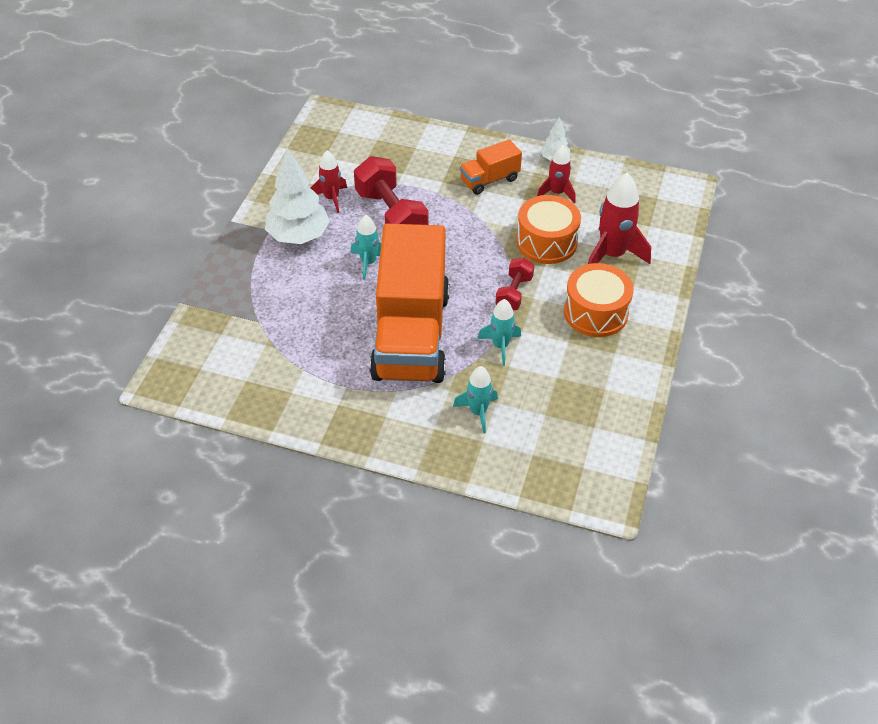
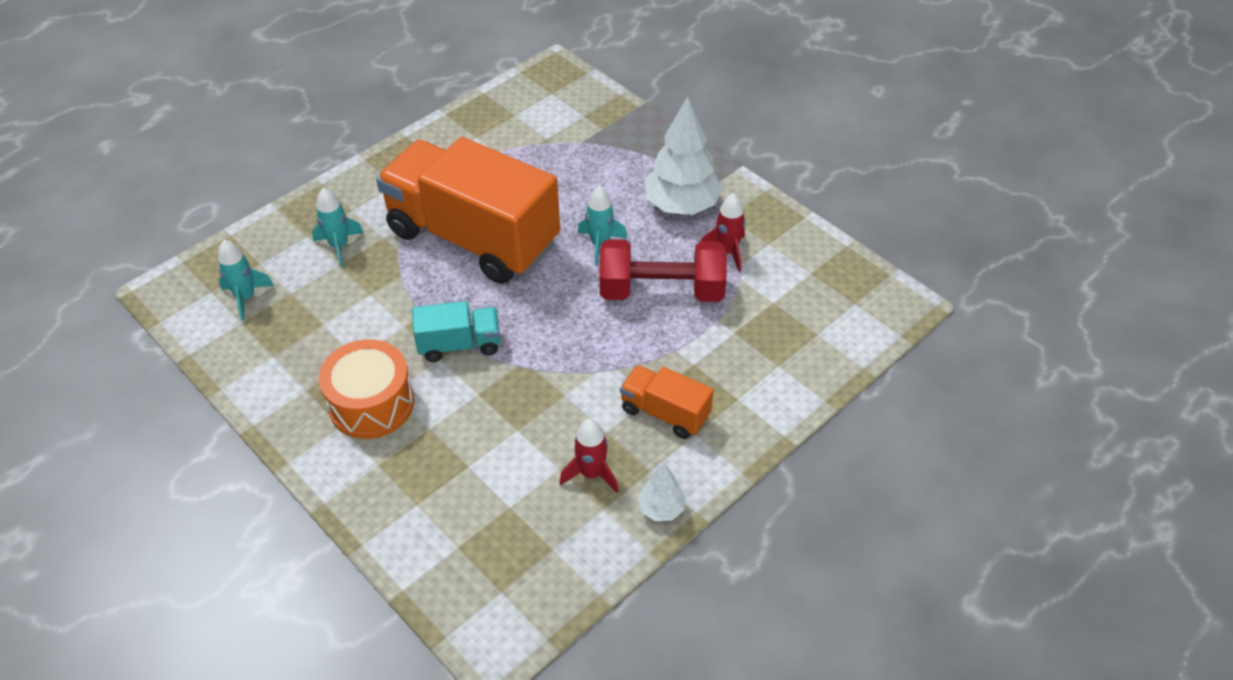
camera: 120 degrees right, 0 degrees up
(489, 180) = (665, 413): orange truck -> orange truck turned 60 degrees counterclockwise
(500, 346) = (399, 299): turquoise rocket -> turquoise rocket (246, 297)
(514, 293) = (459, 344): red dumbbell -> turquoise truck
(546, 242) = (513, 415): orange drum -> none
(612, 255) = (441, 472): red rocket -> none

